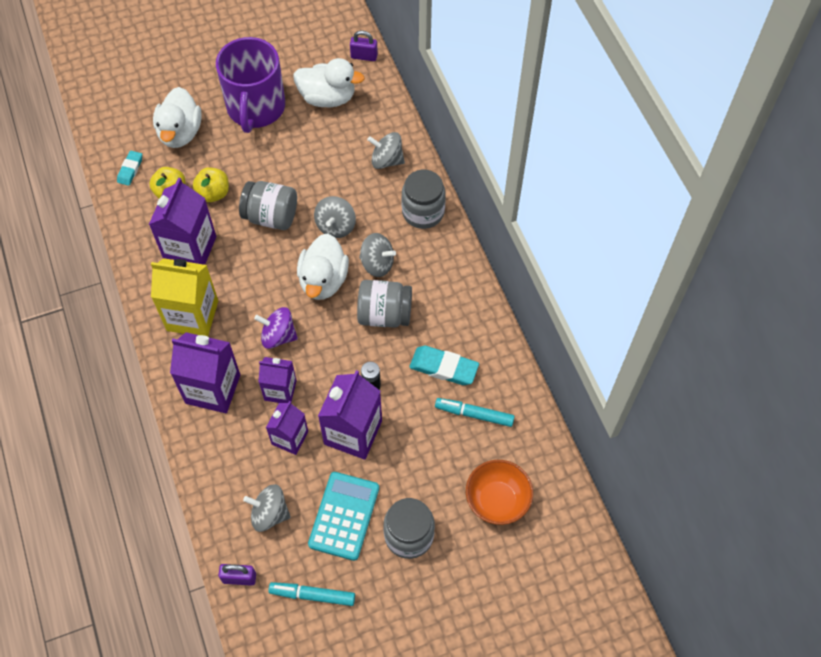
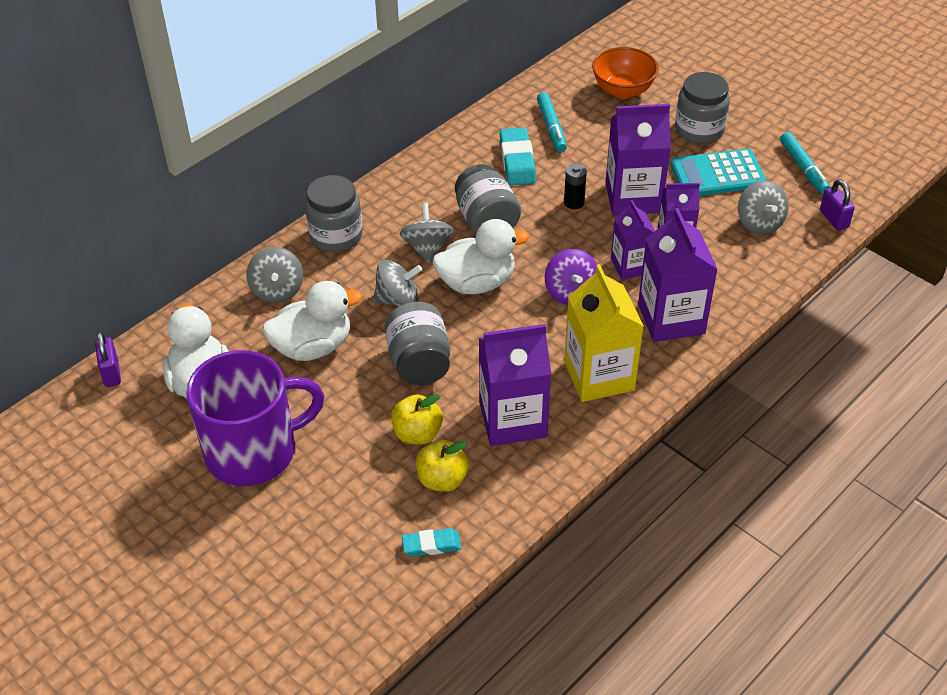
camera: 115 degrees left, 15 degrees down
(180, 133) = (338, 517): white duck -> white duck (313, 347)

